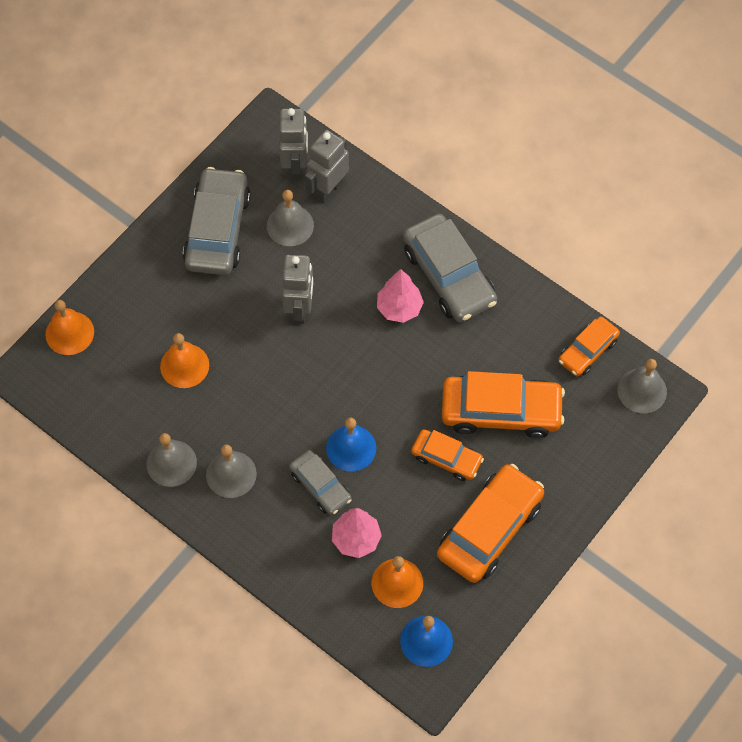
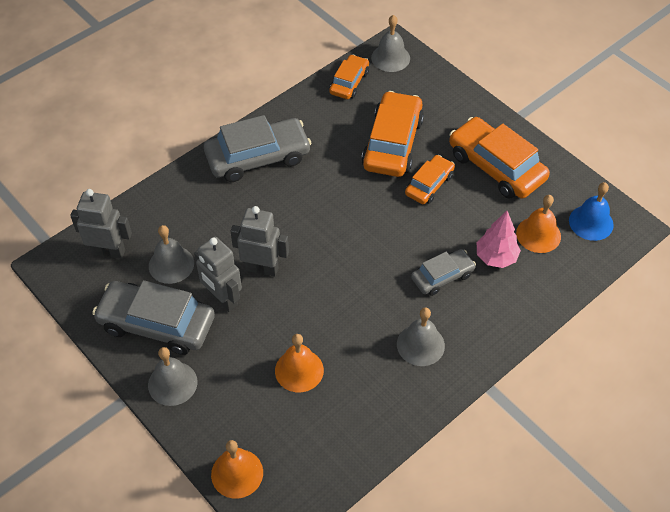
camera: 80 degrees left, 10 degrees down
(171, 463) = (401, 394): grey bell -> grey bell (172, 383)
(328, 189) = (143, 230): grey robot -> grey robot (222, 299)
(351, 448) = (409, 249): blue bell -> none
(399, 308) = (280, 195): pink tree -> none
(587, 350) = (349, 82): orange car -> orange car turned 120 degrees counterclockwise

